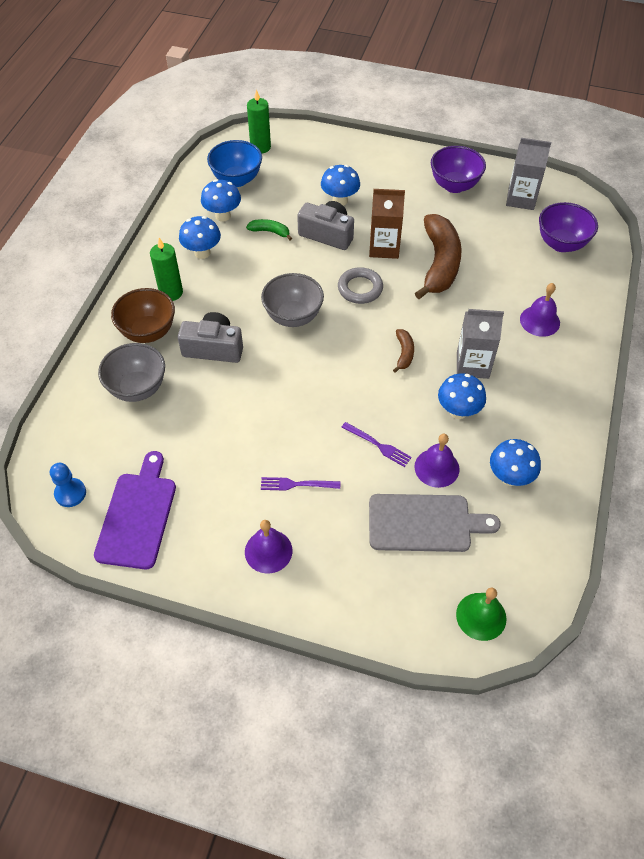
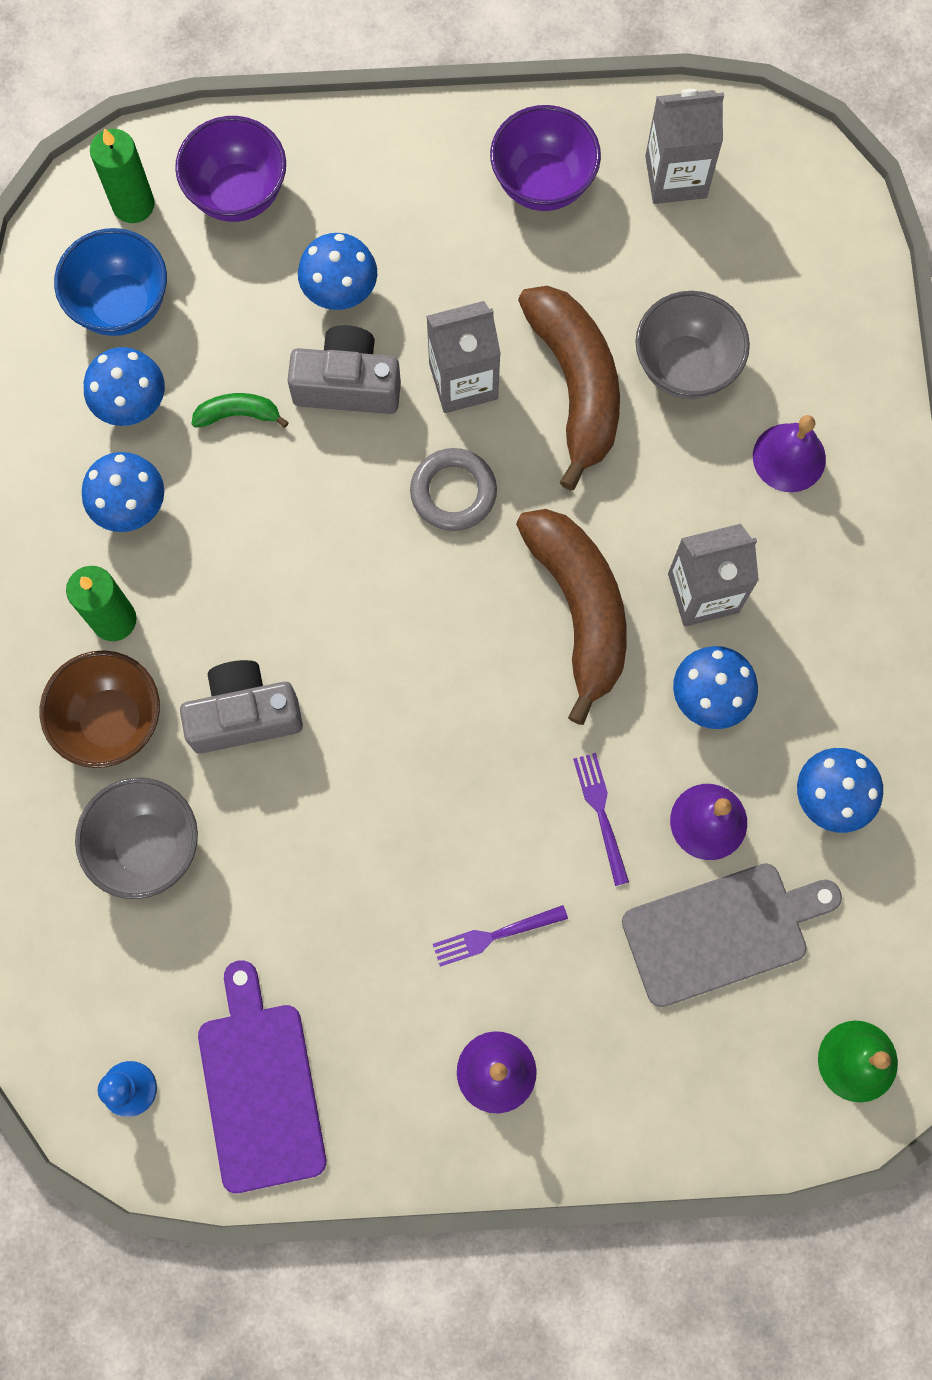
camera: 20 degrees left, 20 degrees up
(293, 316) = (357, 597): grey bowl -> grey bowl (685, 367)
(378, 445) = (600, 812): purple fork -> purple fork turned 120 degrees counterclockwise
(384, 247) = (463, 381): brown carton -> grey carton
(404, 353) = (579, 609): brown banana -> brown banana, size x2.25
(561, 244) = (778, 265): purple bowl -> purple bowl (238, 194)

